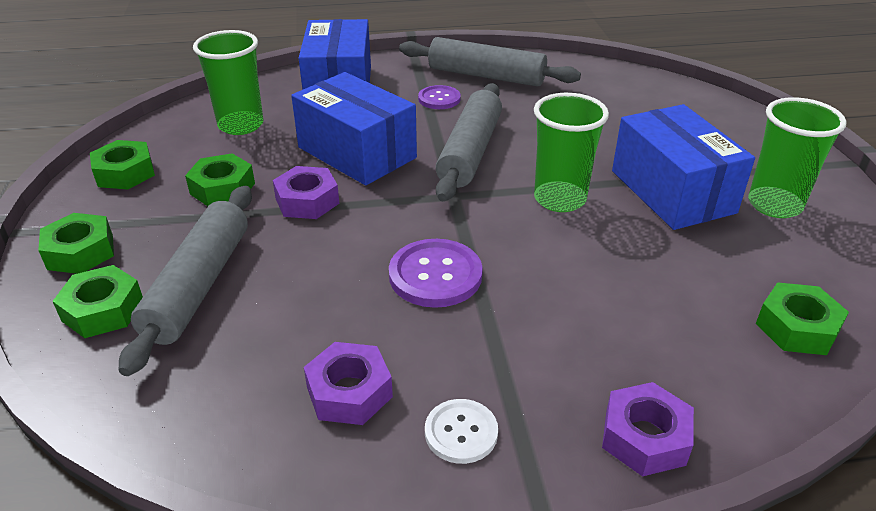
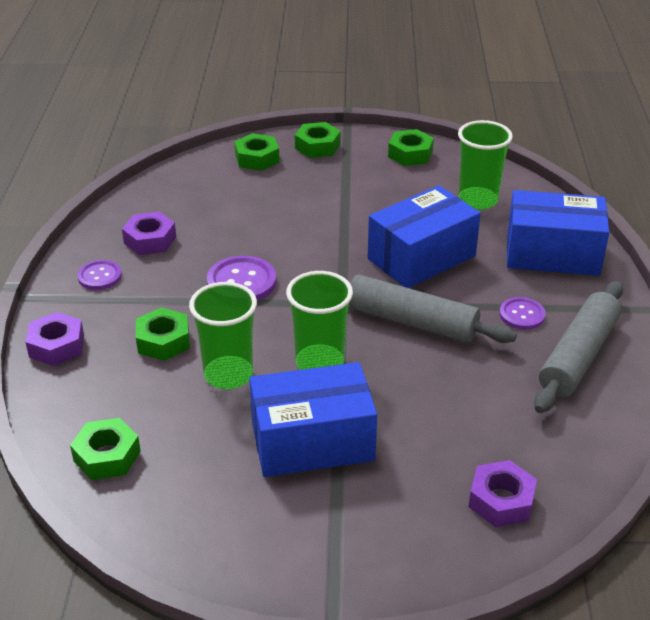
camera: 100 degrees right, 0 degrees up
(199, 285) = (268, 188): grey rolling pin -> none
(222, 188) = (379, 194): green nut -> green nut (163, 341)
(307, 201) = (352, 230): purple nut -> purple nut (501, 501)
(461, 432) = (100, 276): white button -> purple button
(774, 205) = (269, 512): green cup -> green cup (228, 375)

